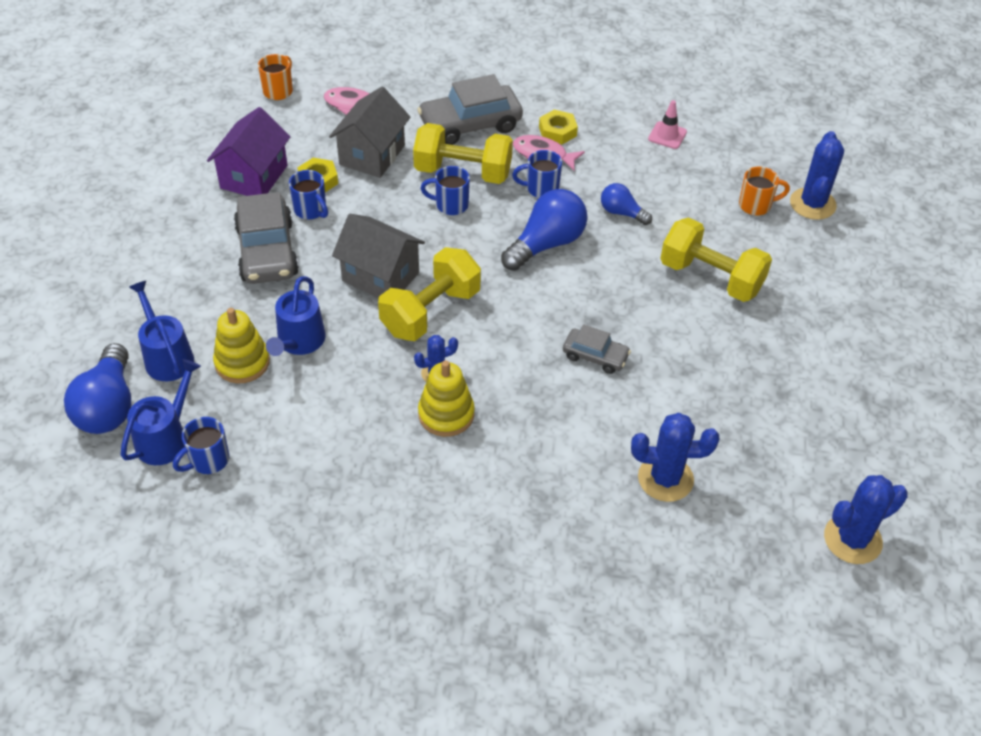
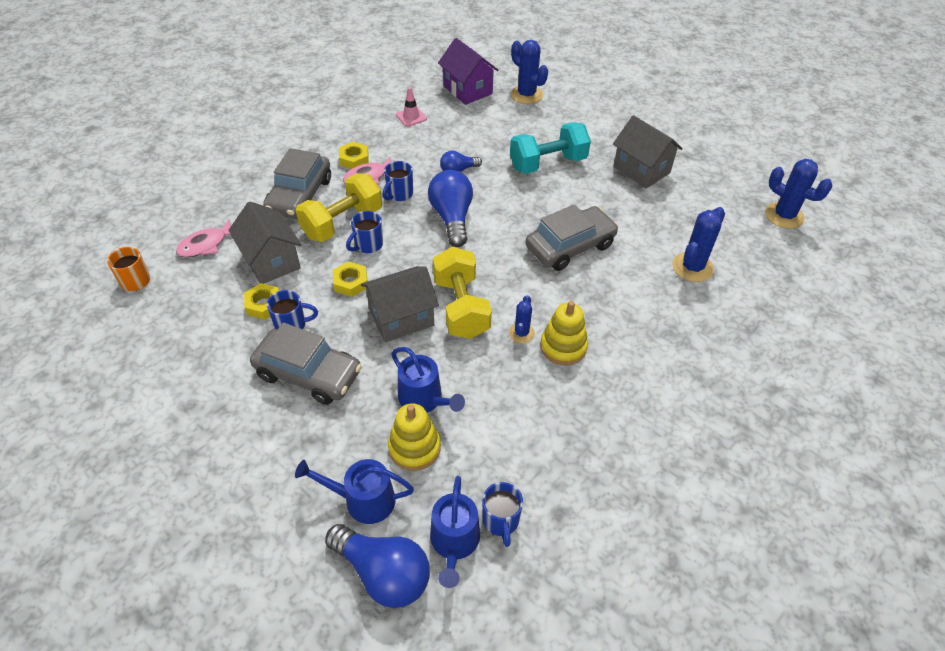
camera: 55 degrees left, 0 degrees up
(166, 438) = (454, 542): blue watering can -> blue watering can turned 150 degrees counterclockwise
(254, 177) = (216, 343): purple house -> purple house (467, 90)
(393, 219) = (351, 282): none -> yellow nut
(595, 356) = (570, 246): grey car -> grey car, size x1.82
(711, 277) = (548, 163): yellow dumbbell -> turquoise dumbbell
(756, 205) = (507, 115): orange mug -> none
(790, 364) = (641, 170): none -> grey house
(852, 539) = (784, 215): blue cactus -> blue cactus turned 60 degrees counterclockwise

